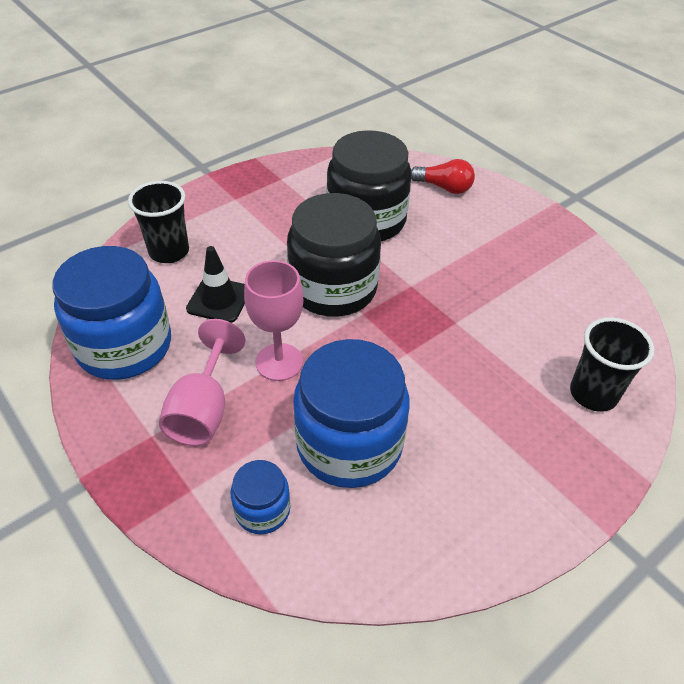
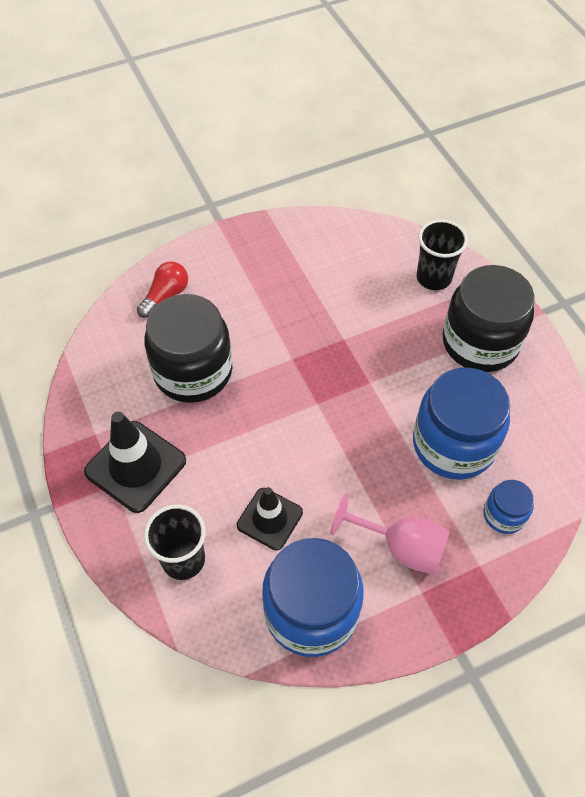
camera: 75 degrees left, 10 degrees up
(255, 206) = (135, 466): none -> black traffic cone
(279, 362) = (360, 479): pink goblet -> none
(333, 288) = (280, 419): black jar -> black jar (480, 342)

